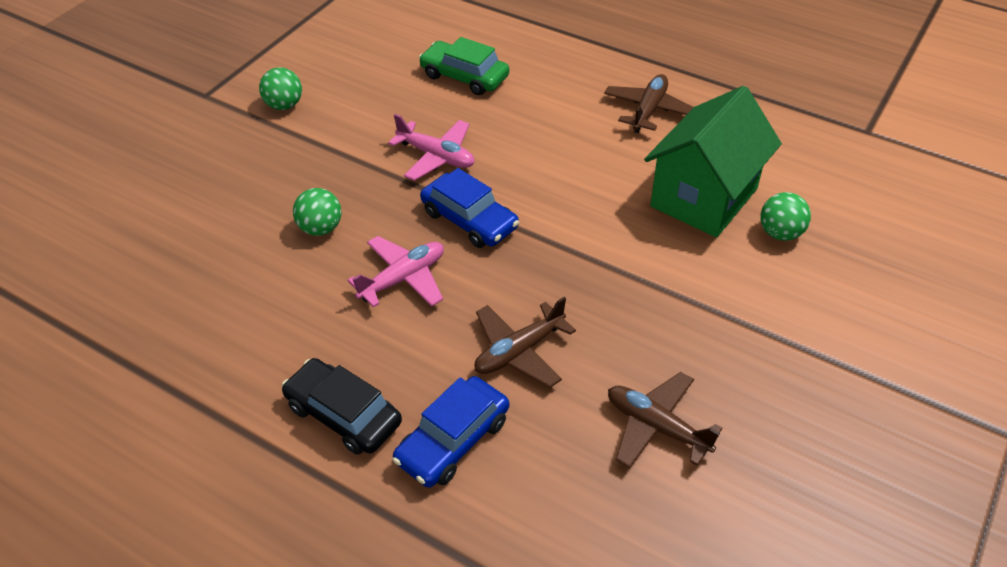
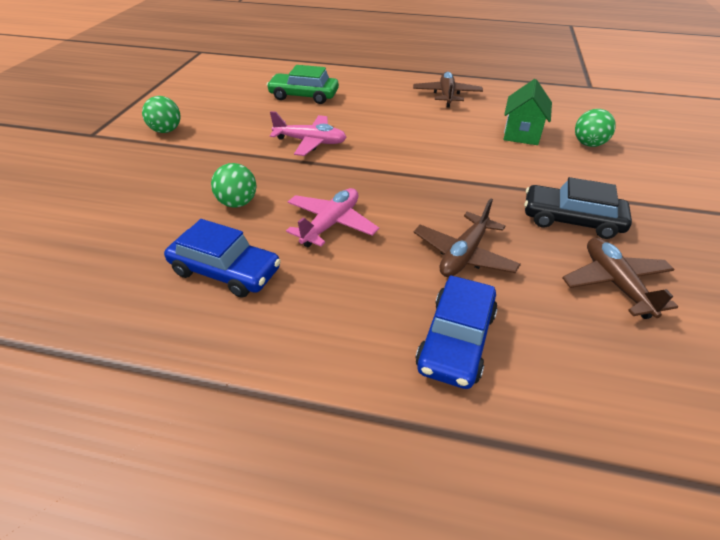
camera: 20 degrees left, 5 degrees down
(343, 414) = (337, 345): black car -> black car (571, 220)
(469, 220) = (362, 175): blue car -> blue car (225, 271)
(657, 427) = (615, 284): brown plane -> brown plane turned 60 degrees clockwise
(703, 197) = (521, 134): green house -> green house, size x0.58

